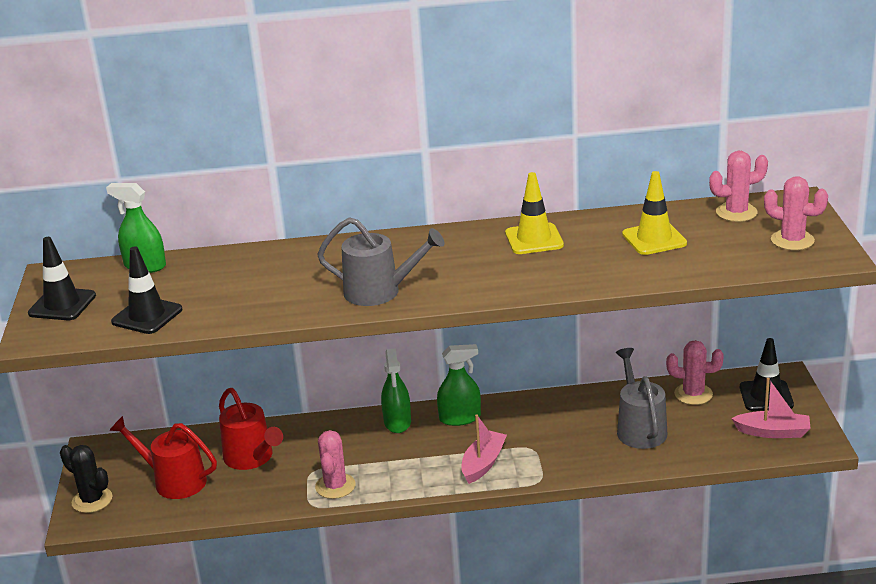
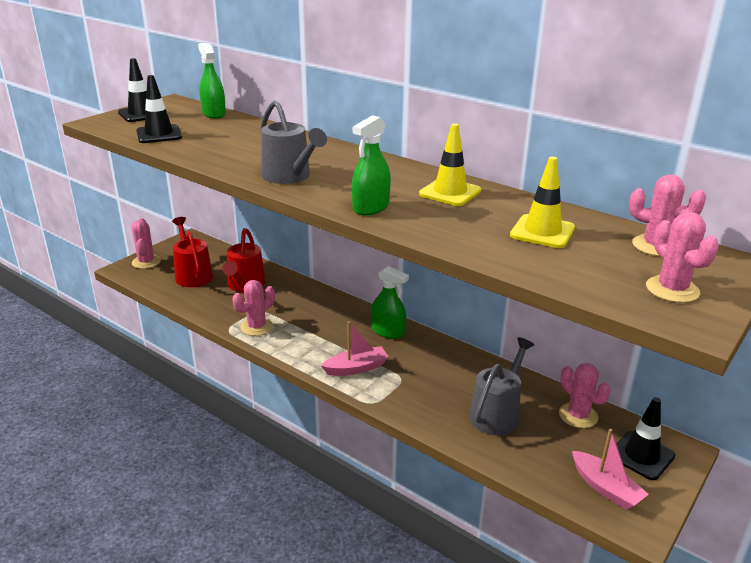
camera: 40 degrees right, 0 degrees up
(92, 500) = (146, 262): black cactus -> pink cactus
(397, 422) = (349, 312): green spray bottle -> green spray bottle (371, 207)

